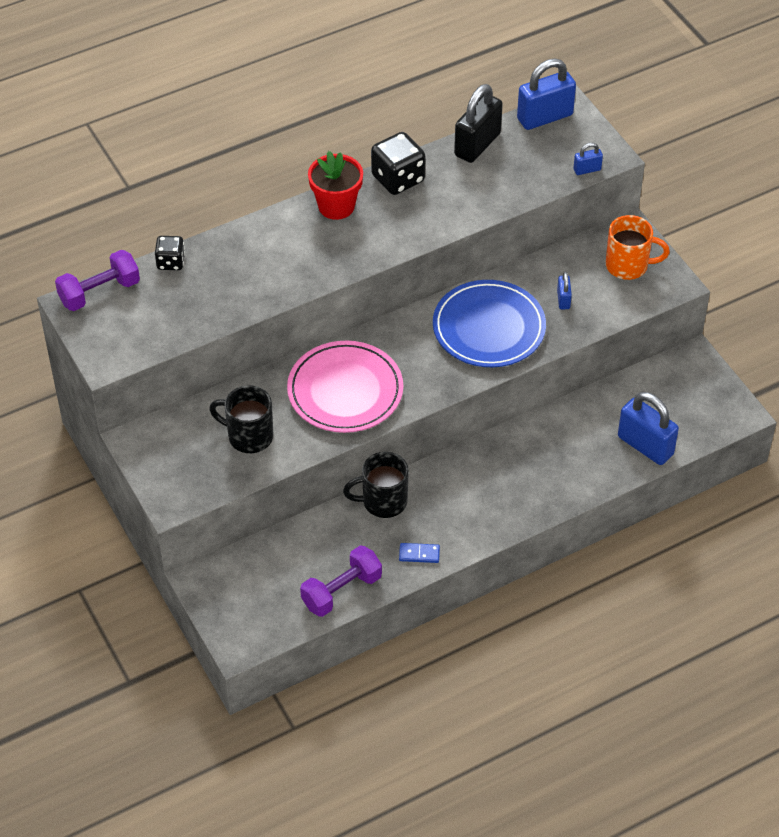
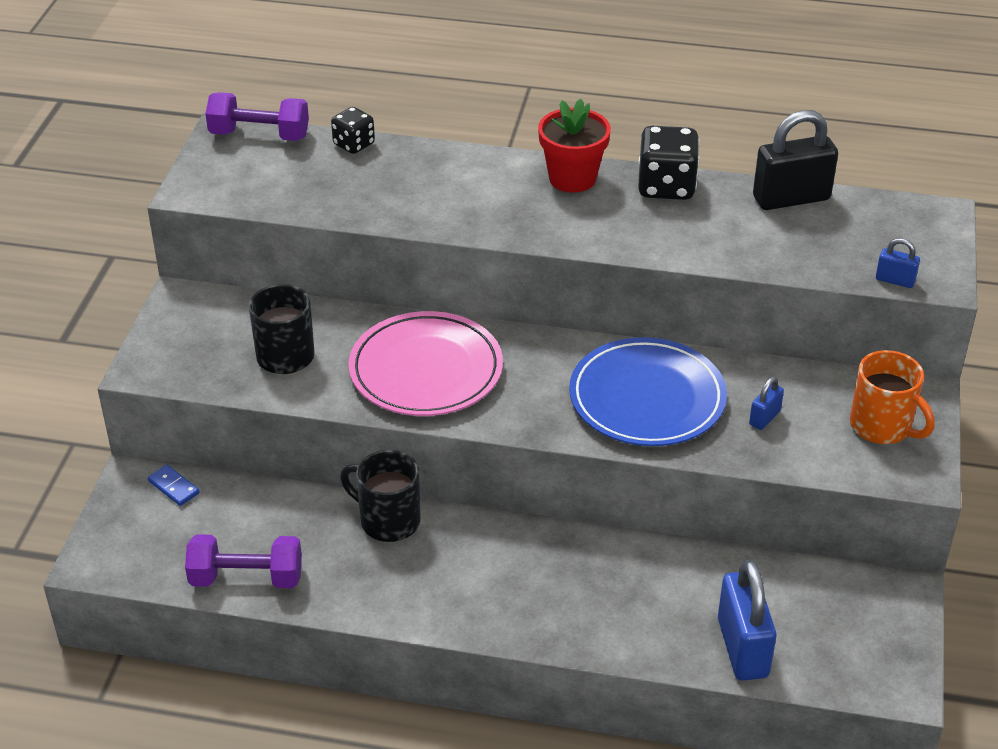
camera: 40 degrees right, 10 degrees down
(419, 554) = (364, 595): blue domino -> blue domino (173, 487)
(545, 117) = (900, 210): blue padlock -> none

